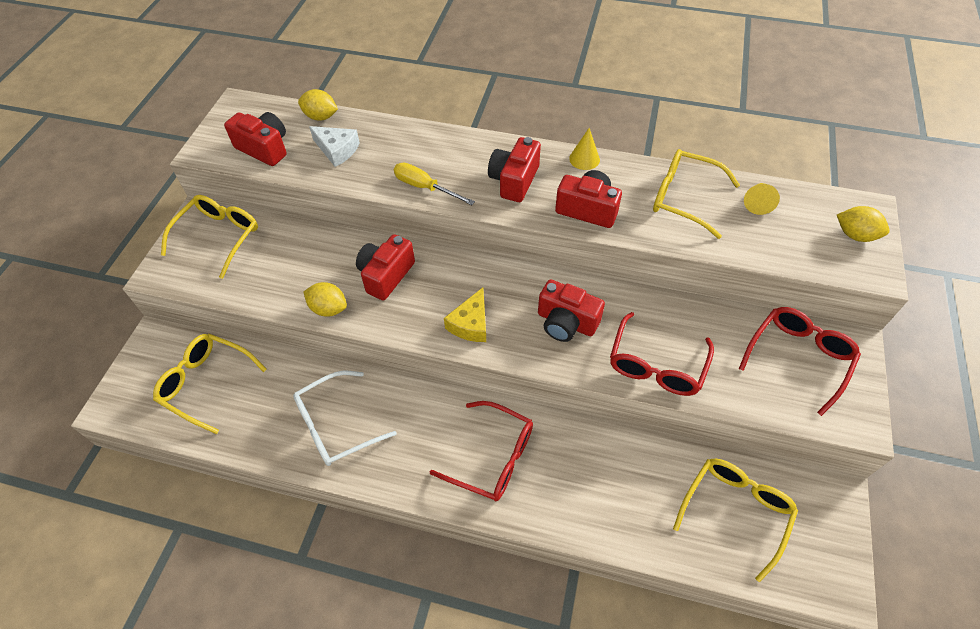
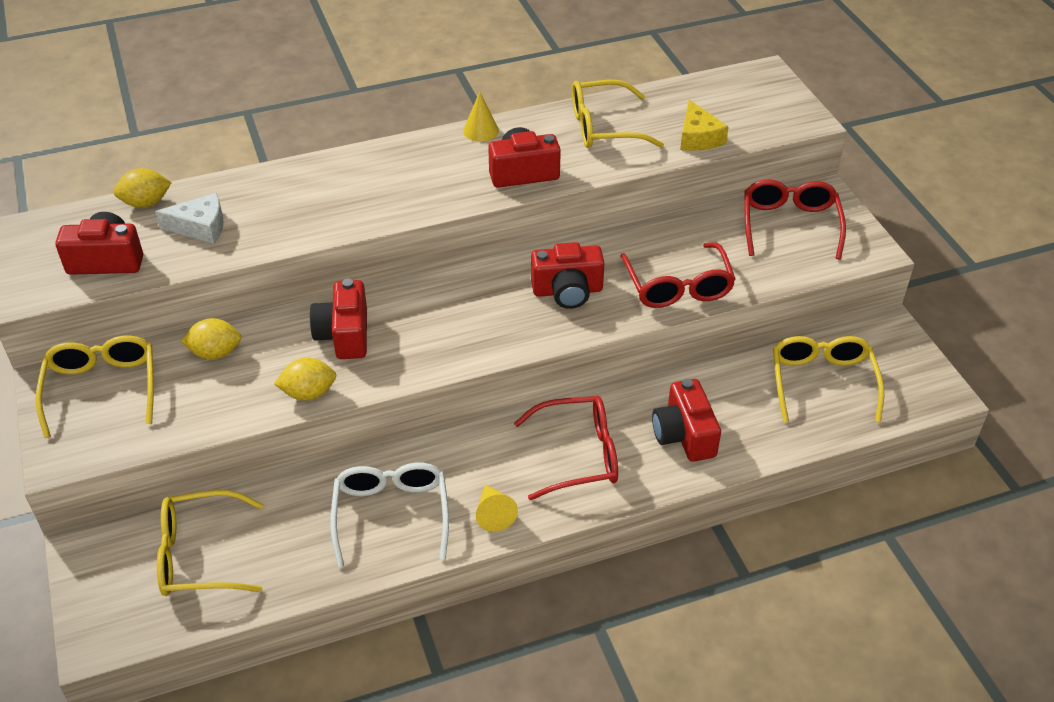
camera: 35 degrees left, 10 degrees down
(335, 425) = (391, 514): white glasses -> white glasses turned 150 degrees clockwise
(425, 187) = (337, 221): yellow screwdriver -> none
(470, 324) = (475, 335): yellow cheese -> yellow cheese (698, 137)
(514, 180) = (427, 177): red camera -> red camera (684, 435)
(757, 202) = (671, 105): yellow cone -> yellow cone (494, 514)
(855, 235) = (770, 98): yellow lemon -> yellow lemon (215, 353)

